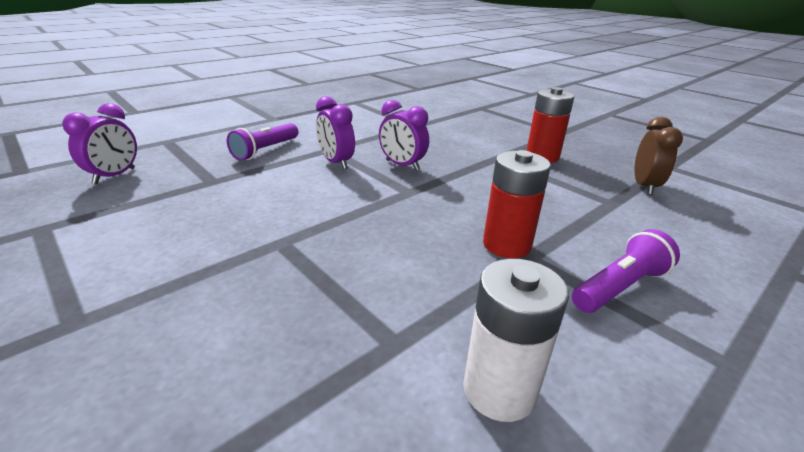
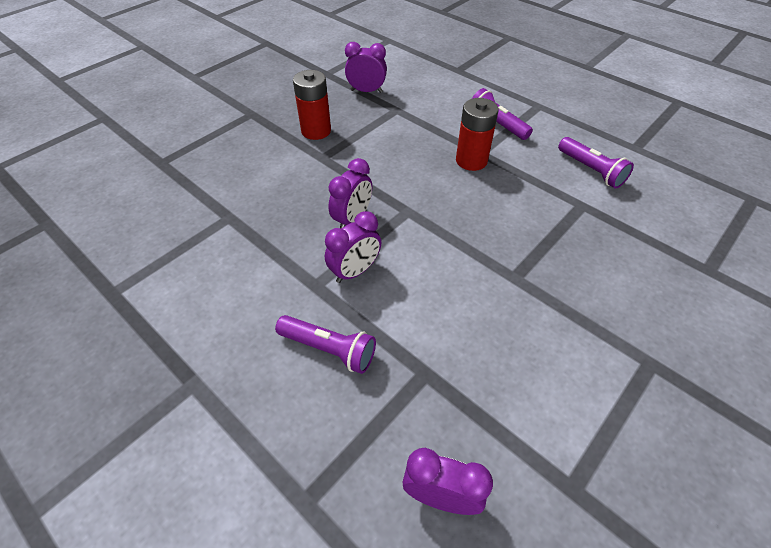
camera: 95 degrees left, 20 degrees up
(499, 390) = (591, 170): white battery -> purple flashlight
(644, 186) = (366, 91): brown clock -> purple clock

